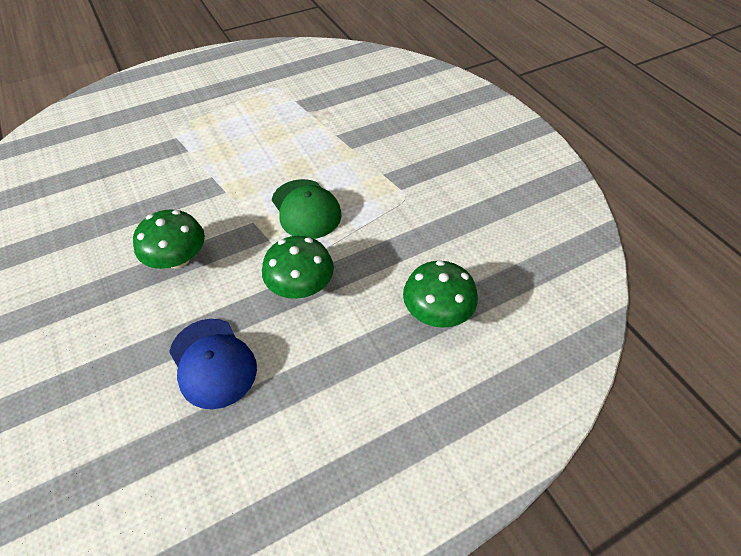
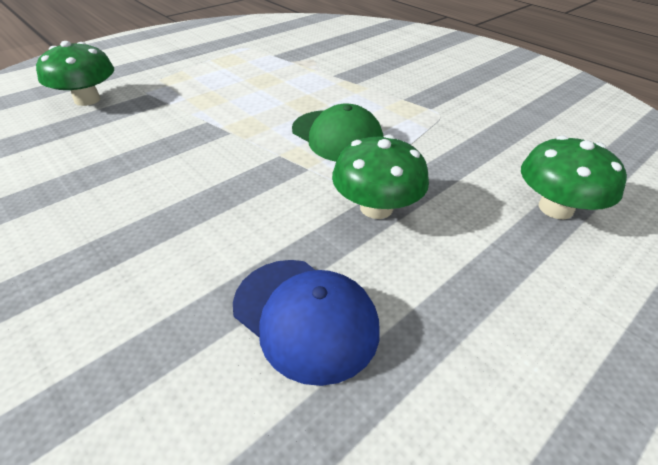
camera: 15 degrees left, 10 degrees down
(178, 258) = (197, 203): green mushroom -> green mushroom (87, 100)

